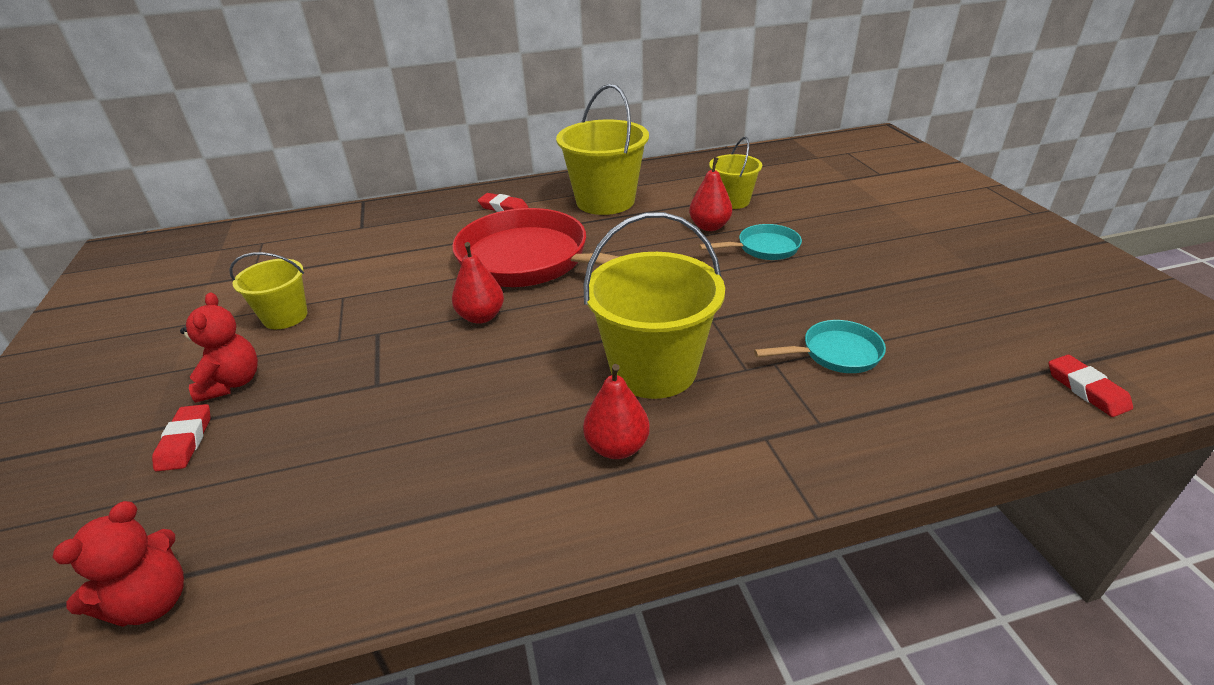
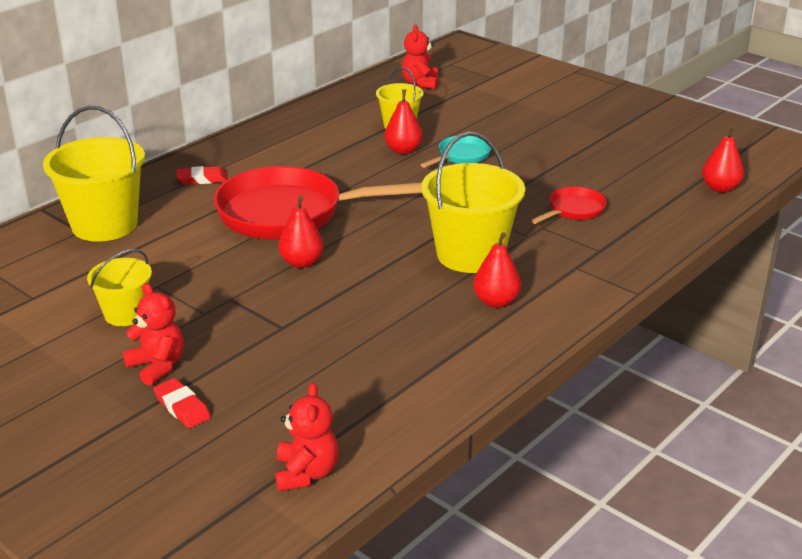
camera: 35 degrees left, 5 degrees down
(605, 201) = (291, 151): yellow bucket -> yellow bucket (104, 225)
(797, 165) = (420, 83): none -> red teddy bear
(835, 354) = (573, 210): turquoise pan -> red pan
(1086, 389) = (720, 188): red eraser -> red pear

